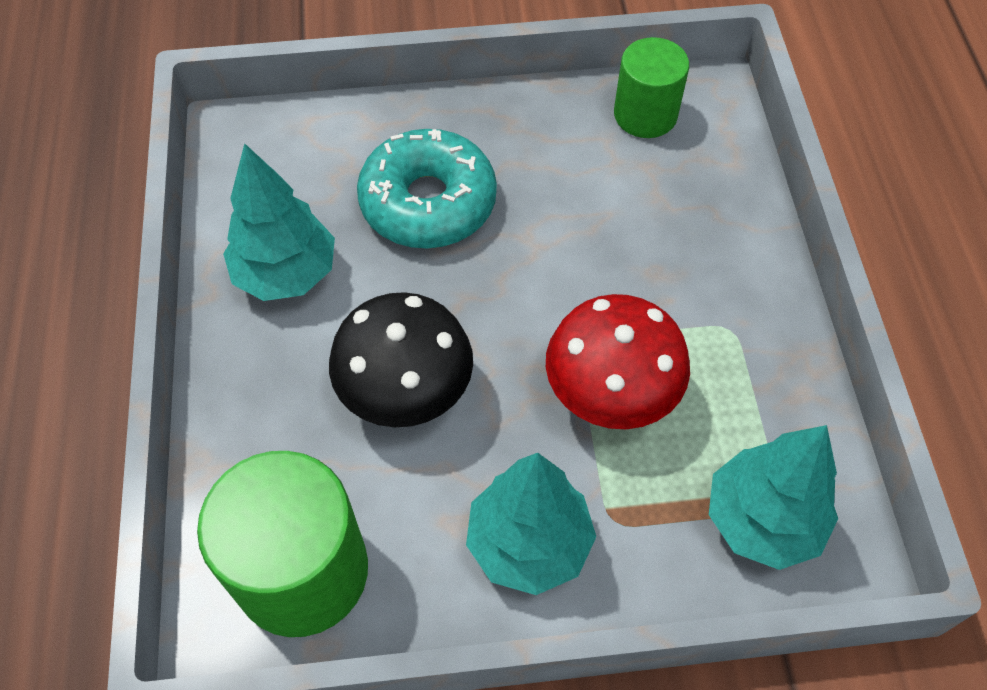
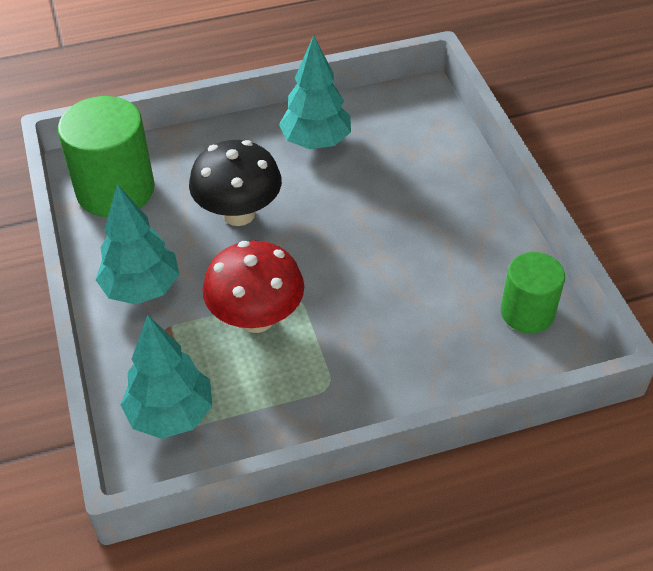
camera: 80 degrees right, 10 degrees down
(428, 202) = (395, 198): turquoise donut -> none

